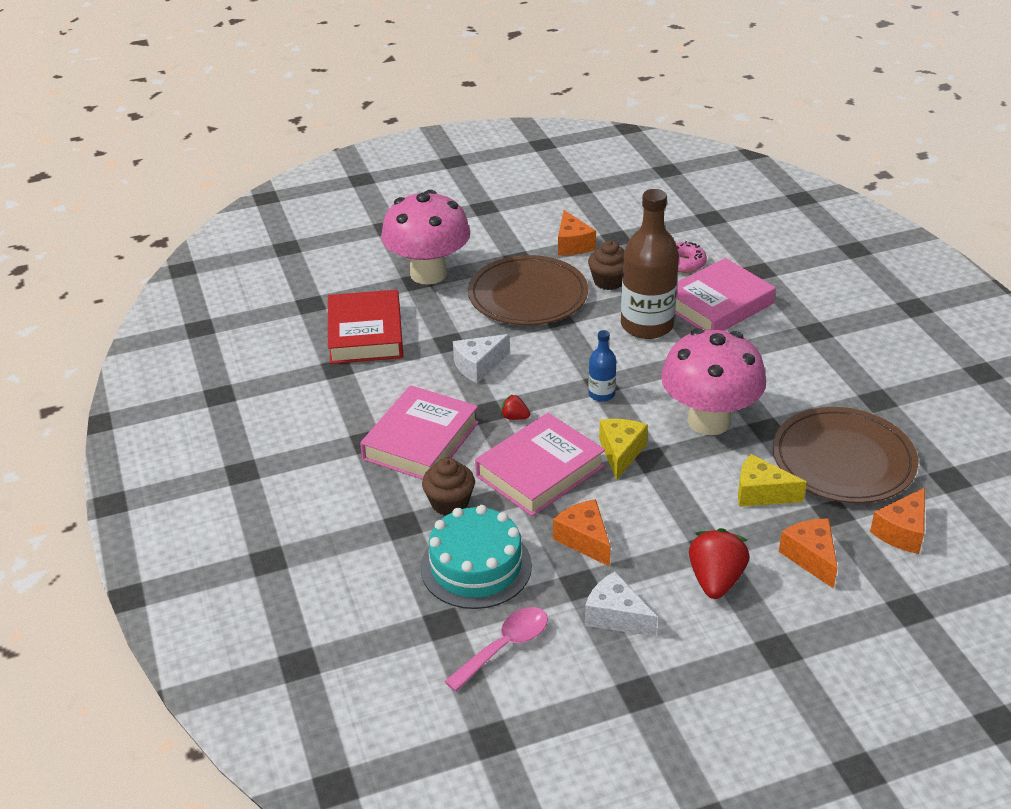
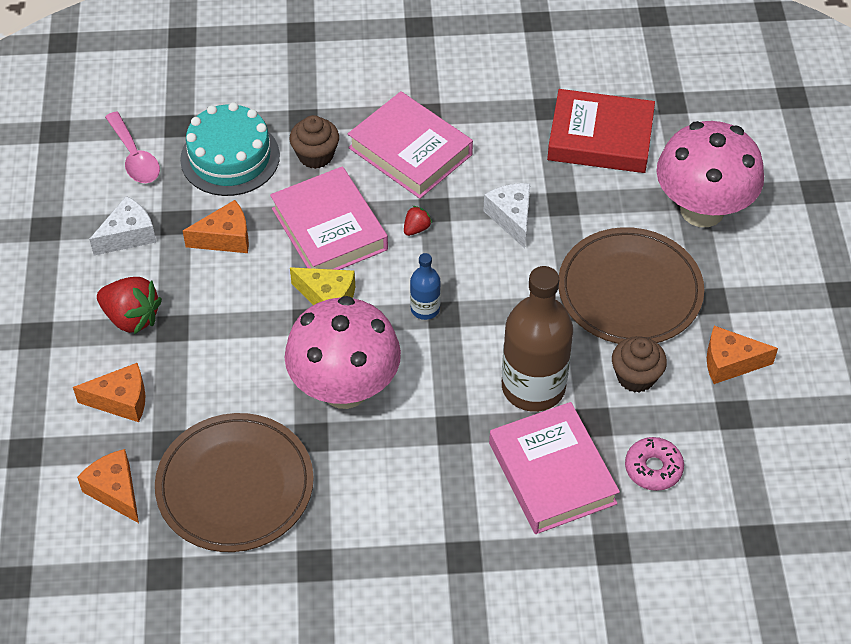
camera: 105 degrees right, 15 degrees up
(761, 493) = (221, 394): yellow cheese -> none

